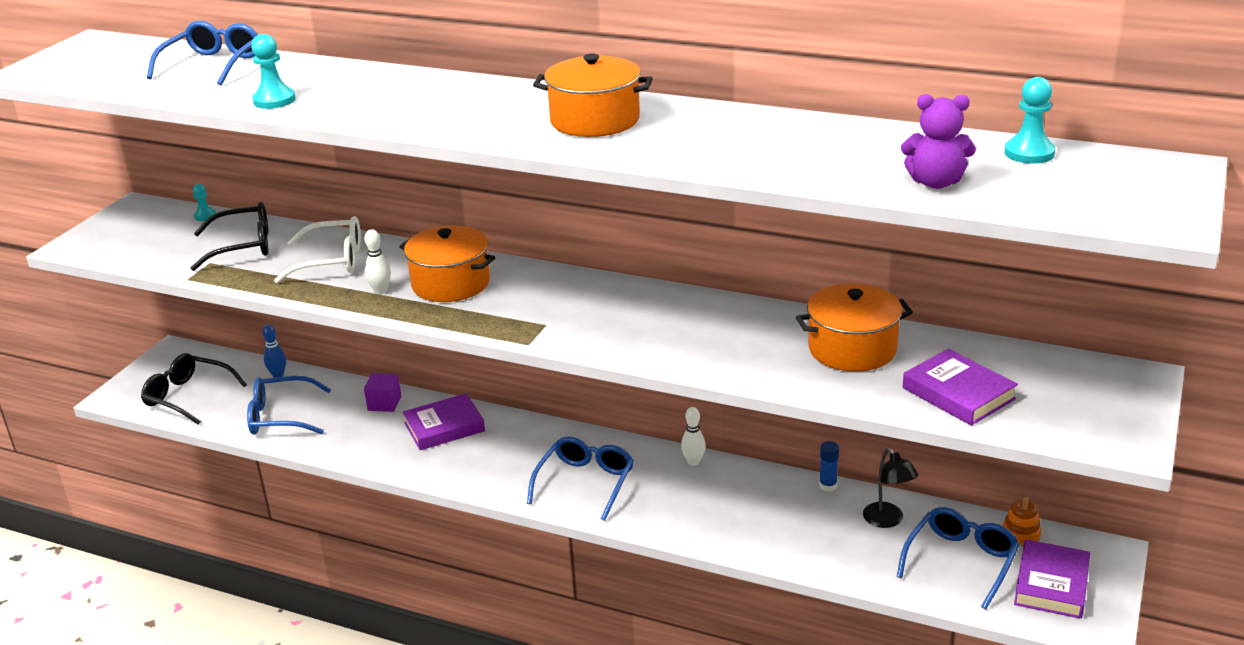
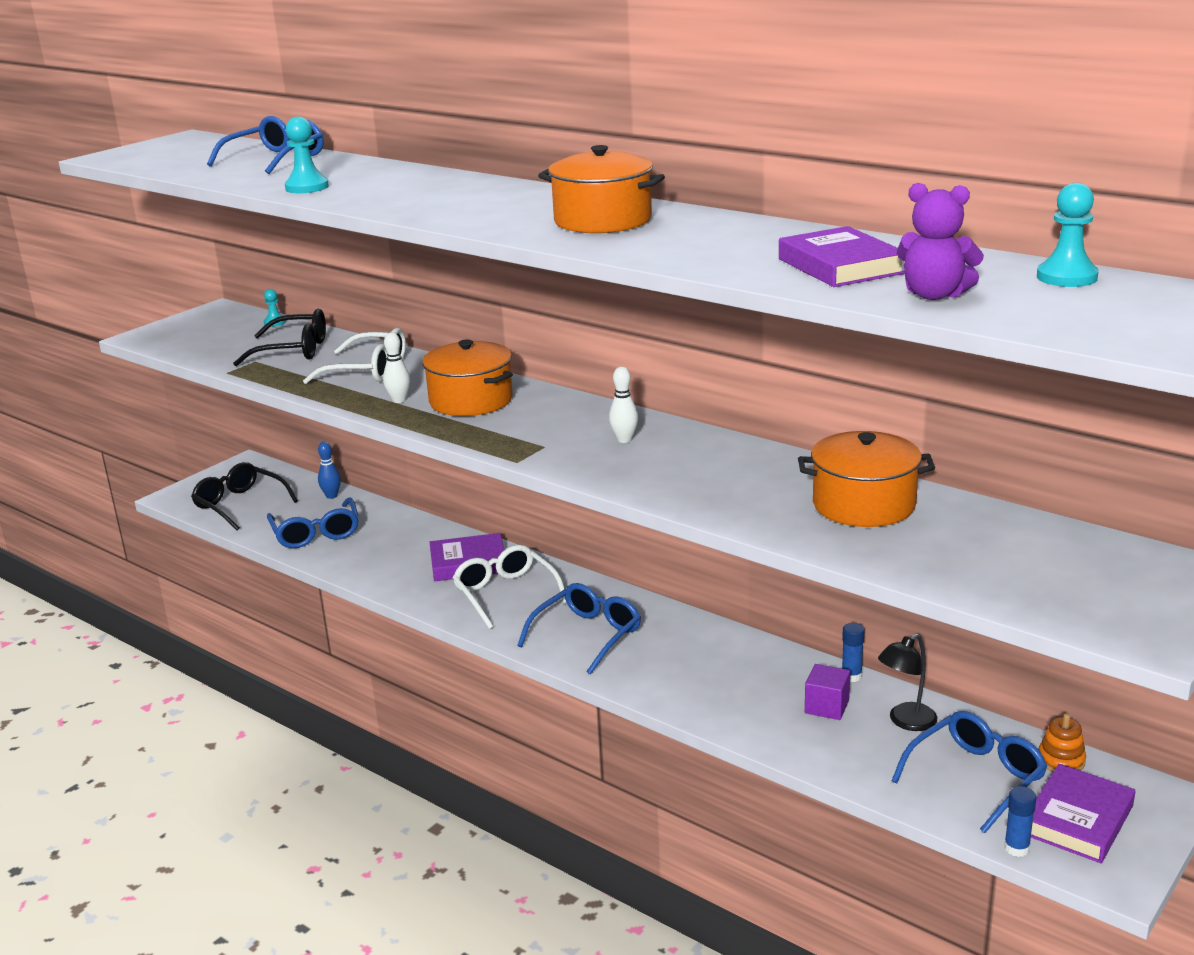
camera: 15 degrees right, 5 degrees down
(281, 417) = (316, 533): blue glasses -> blue glasses turned 120 degrees counterclockwise
(384, 403) = (420, 534): purple cube -> purple cube (827, 706)
(493, 453) = (506, 594): none -> white glasses
(693, 462) = (711, 631): white bowling pin -> white bowling pin (624, 439)
(887, 520) = (906, 721): black lamp -> black lamp turned 60 degrees clockwise
(958, 393) = (965, 562): purple book -> purple book (840, 266)
(1014, 617) = (1016, 848): none -> blue glue stick

